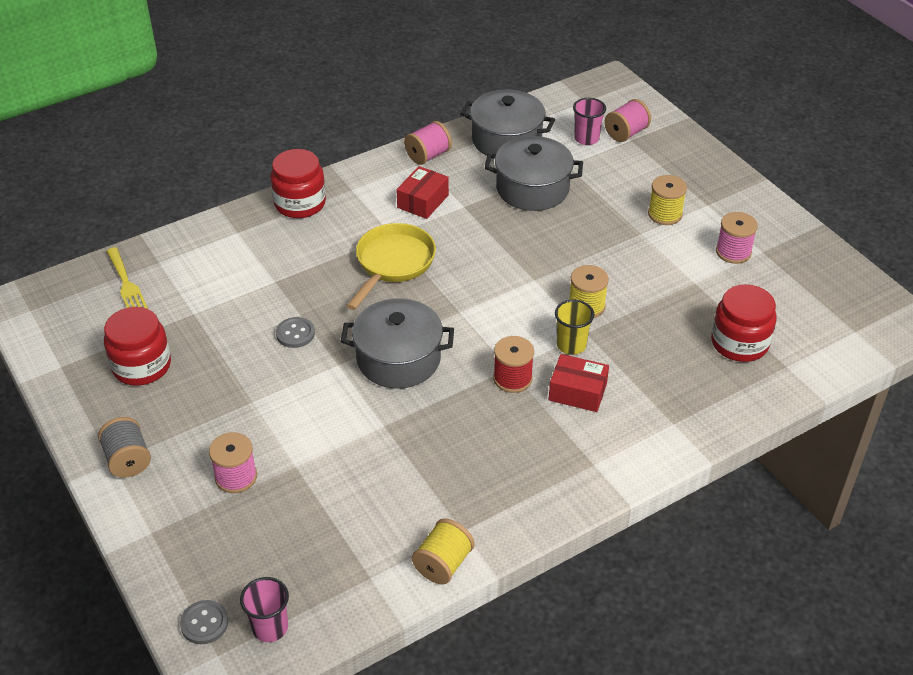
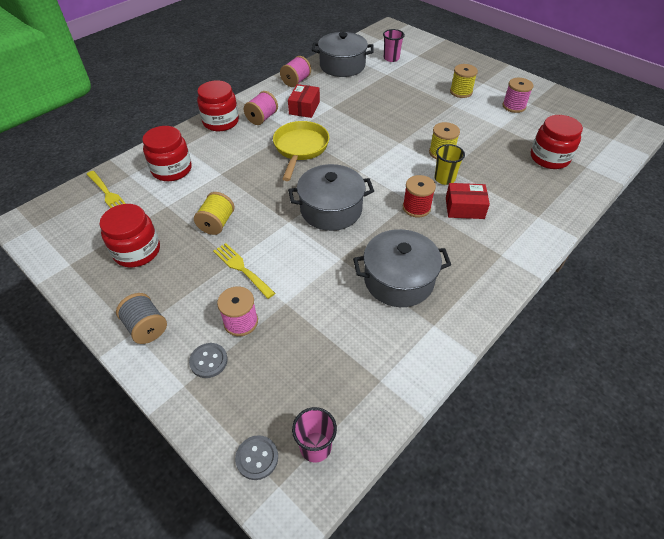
camera: 15 degrees left, 5 degrees up
(214, 264) = (172, 169): none -> red jar
(258, 413) = (241, 268): none -> yellow fork
(295, 334) = (249, 206): grey button -> grey button (208, 361)
(443, 564) = (431, 355): yellow spool -> yellow spool (217, 223)
(532, 189) = (372, 90): grey pot -> grey pot (398, 280)
(626, 133) = (413, 52): pink spool -> pink spool (262, 118)

